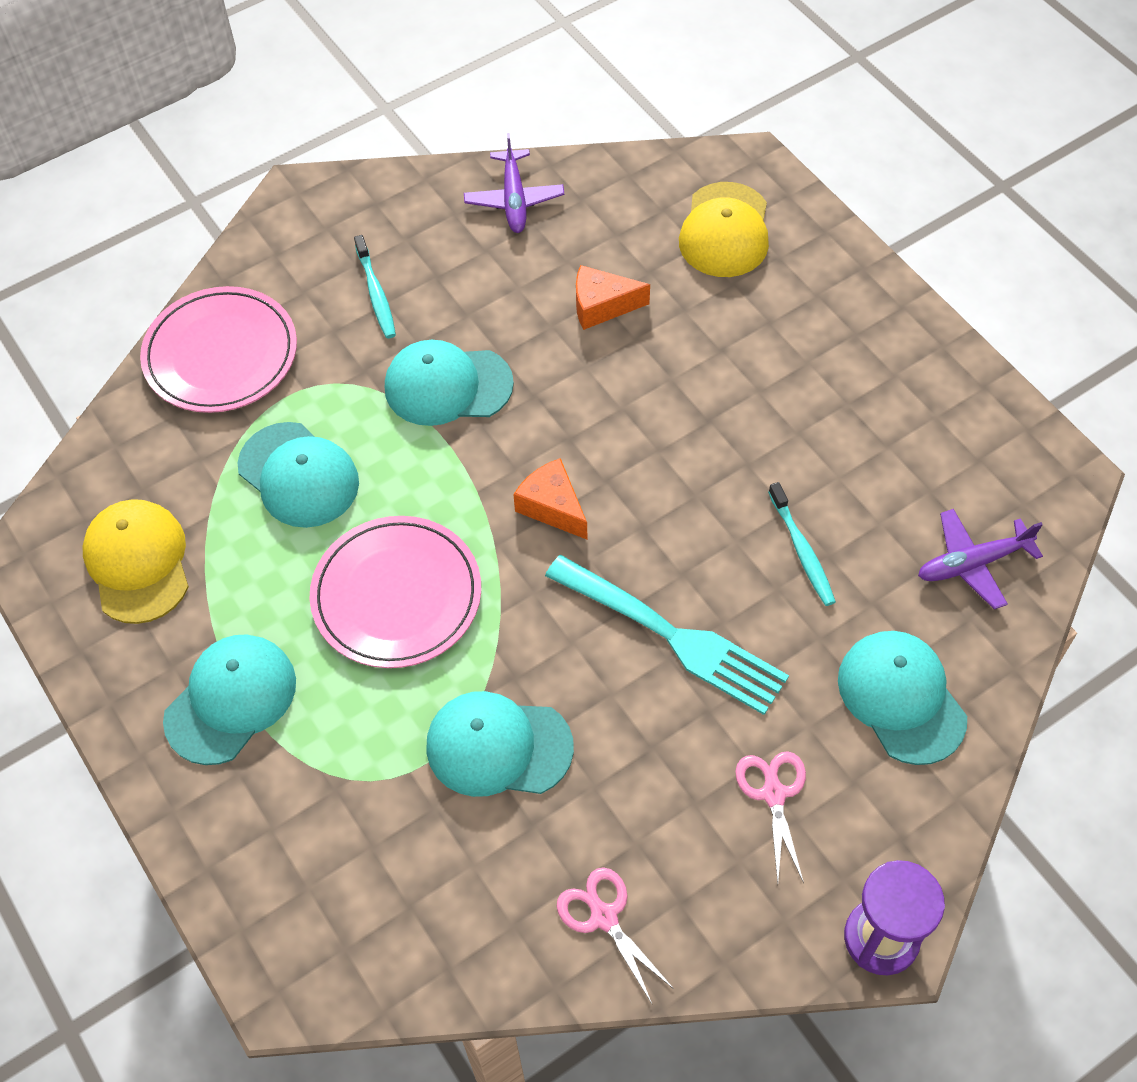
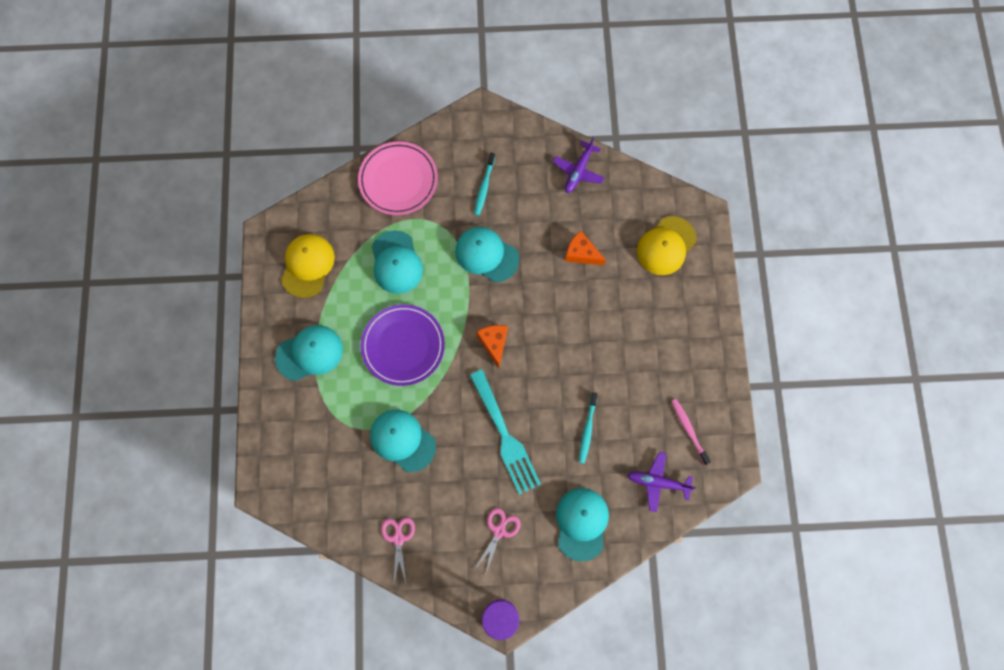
camera: 30 degrees right, 15 degrees up
(397, 595) = (403, 346): pink plate -> purple plate
(959, 461) = (689, 430): none -> pink toothbrush

